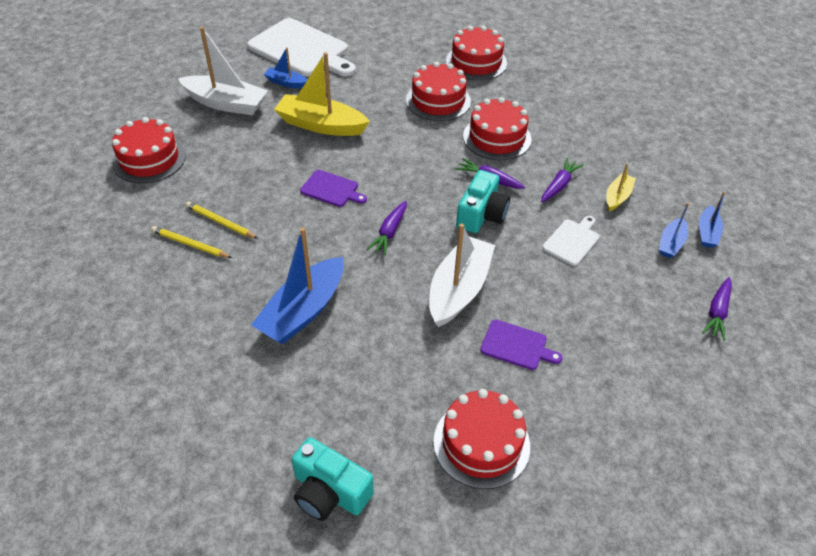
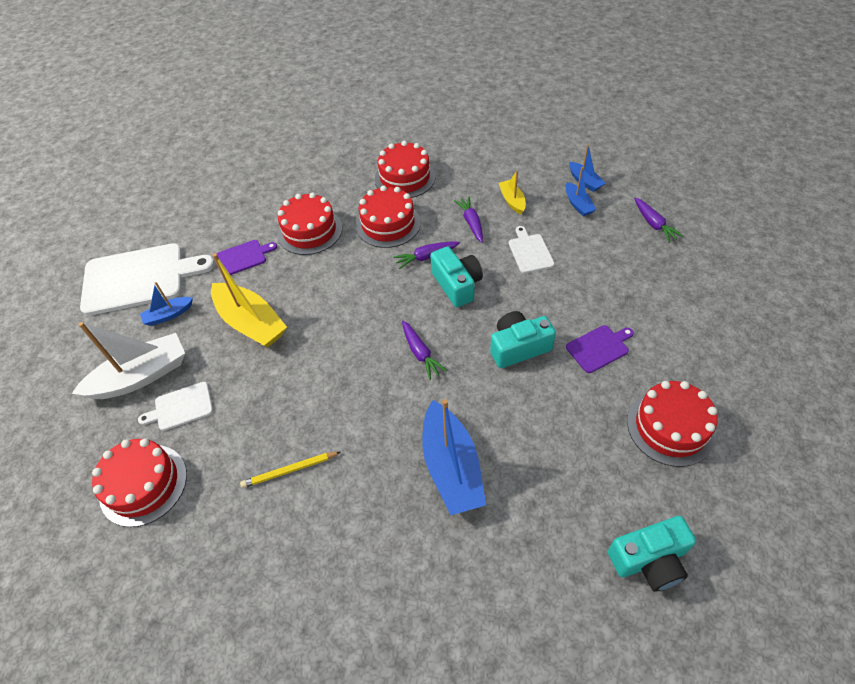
camera: 45 degrees left, 5 degrees up
(190, 244) = (293, 512): yellow pencil -> none
(220, 137) = (181, 407): none -> white cutting board
(321, 125) = (251, 323): yellow boat -> yellow boat turned 105 degrees counterclockwise
(331, 189) = (334, 362): purple cutting board -> purple cutting board (243, 257)
(459, 289) = (518, 347): white boat -> turquoise camera
(476, 62) = (294, 181): red cake -> red cake (405, 178)

